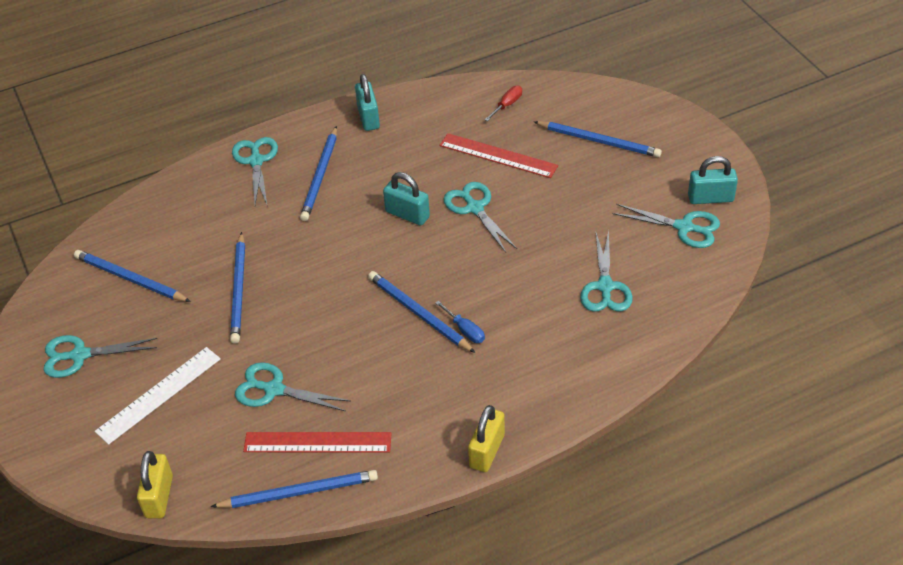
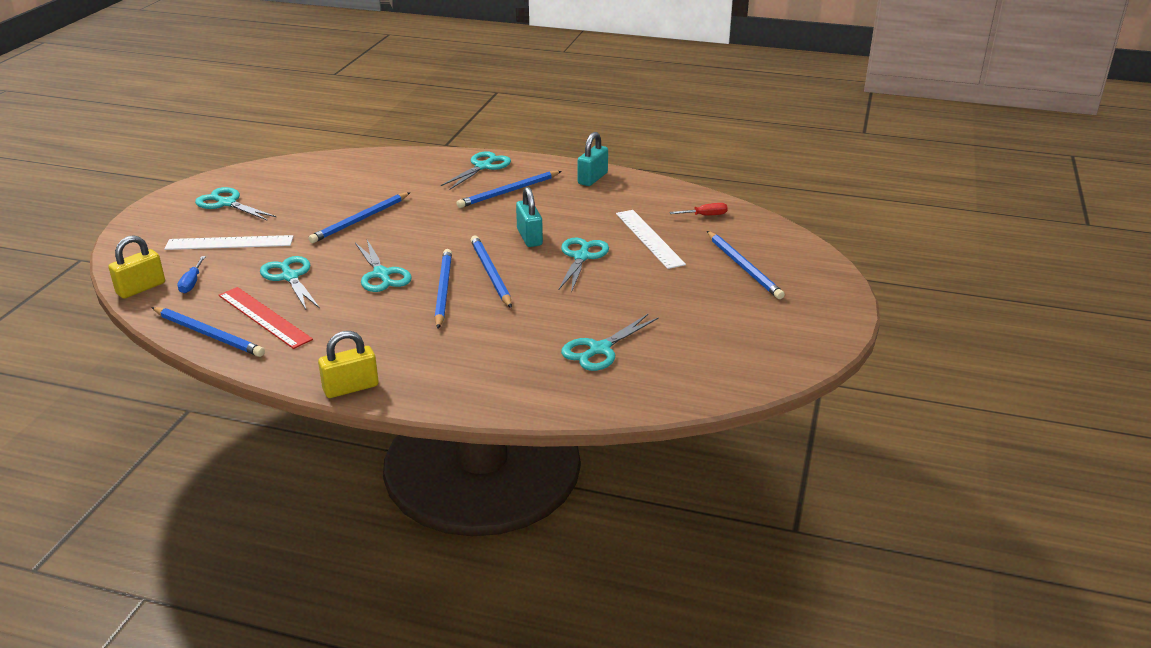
camera: 40 degrees right, 15 degrees down
(130, 279) = (314, 184): blue pencil -> blue pencil (490, 273)
(465, 330) = (456, 316): blue screwdriver -> blue screwdriver (192, 283)
(498, 155) = (649, 238): red ruler -> white ruler
(684, 227) = (727, 350): turquoise scissors -> turquoise scissors (381, 274)
(710, 198) = (782, 345): turquoise padlock -> none

